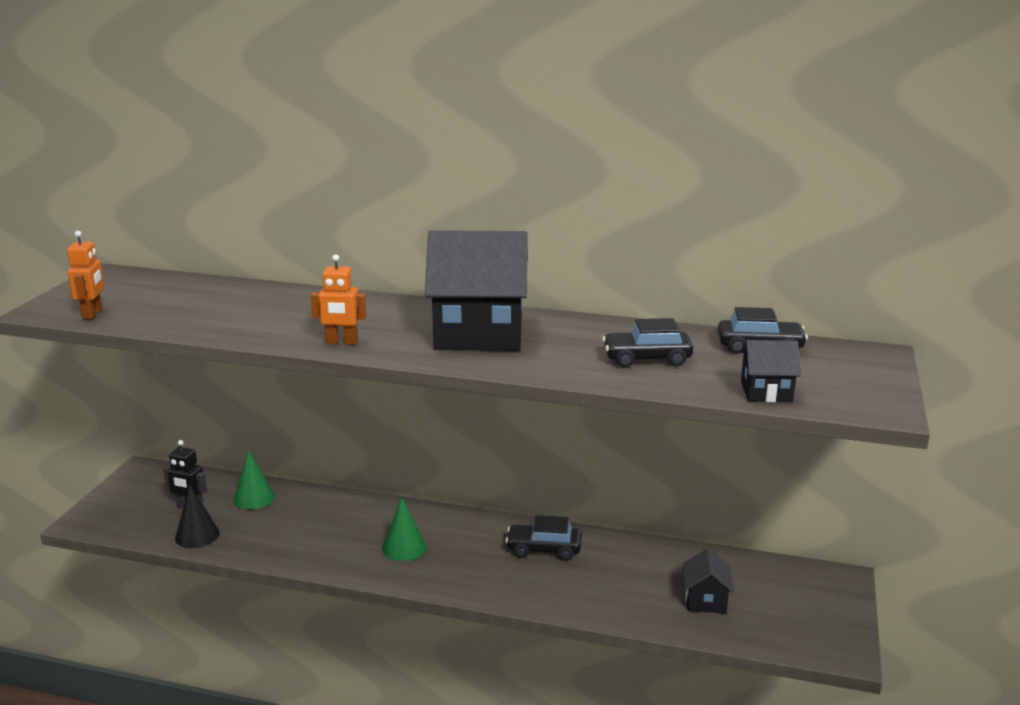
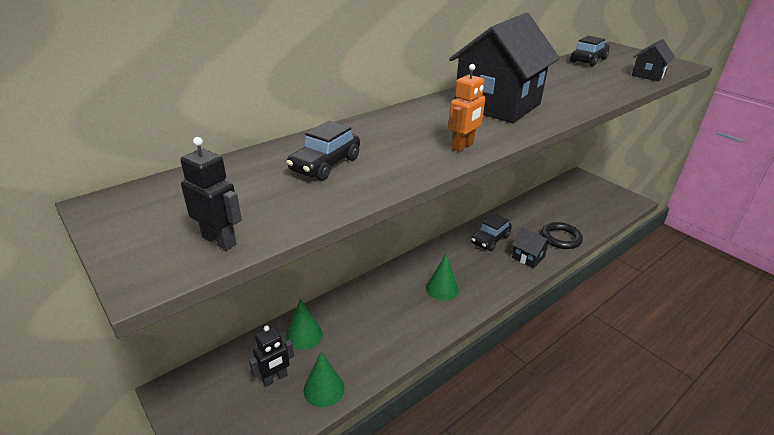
camera: 55 degrees left, 10 degrees up
(93, 314) = (219, 240): orange robot -> black robot
(197, 535) = (324, 389): black cone -> green cone
(622, 604) = (560, 238): none -> black ring
(647, 359) = (583, 82): black car -> black car (325, 164)
(705, 600) = (573, 214): black house -> black house (528, 257)

